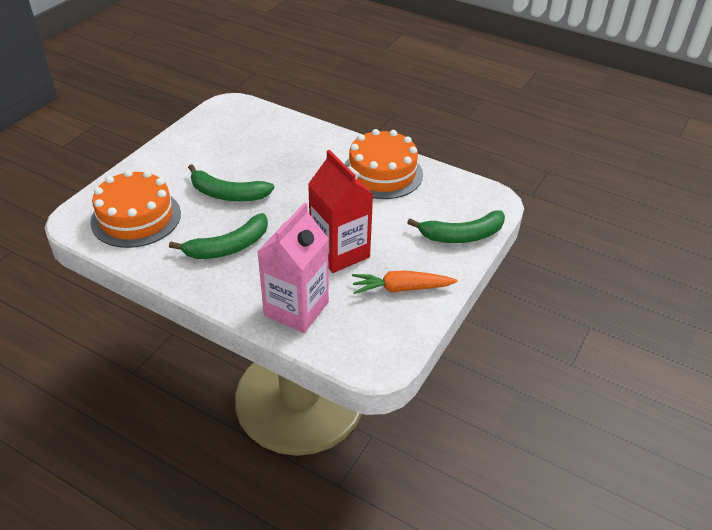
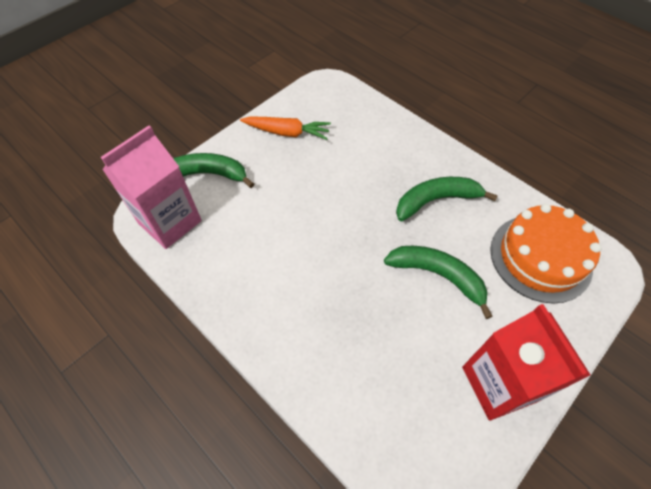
camera: 165 degrees left, 15 degrees up
(296, 309) = (379, 130): pink carton -> pink carton (170, 222)
(340, 252) = (329, 176): red carton -> red carton (499, 384)
(382, 173) = (246, 277): orange cake -> none

